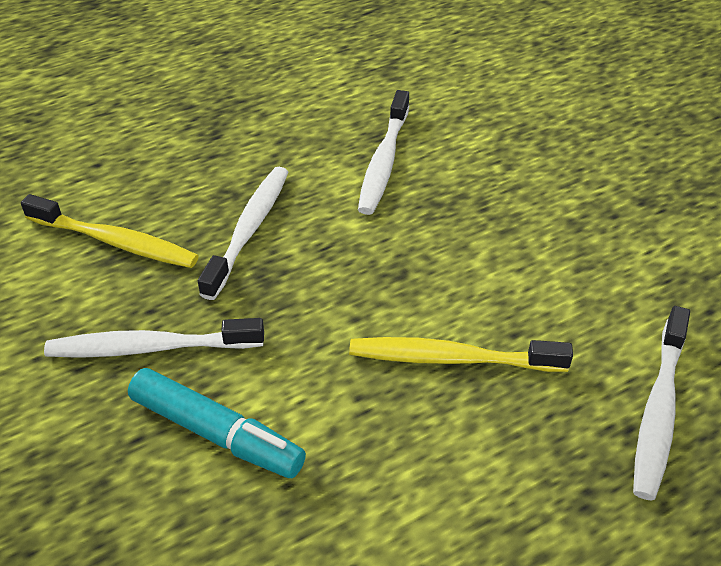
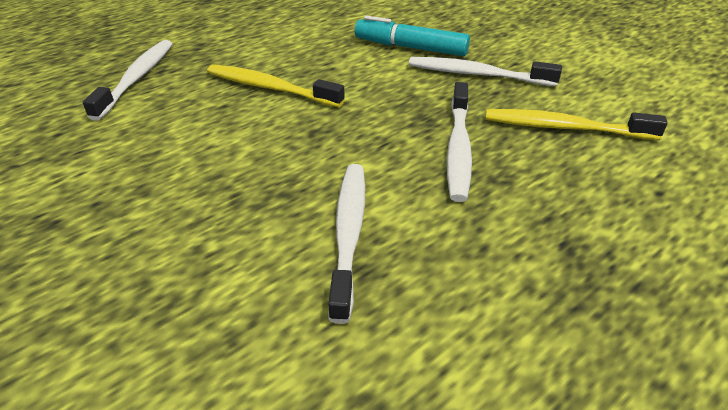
camera: 170 degrees right, 5 degrees down
(151, 347) = (478, 74): white toothbrush -> white toothbrush turned 150 degrees counterclockwise
(452, 359) = (271, 88): yellow toothbrush -> yellow toothbrush turned 150 degrees counterclockwise

